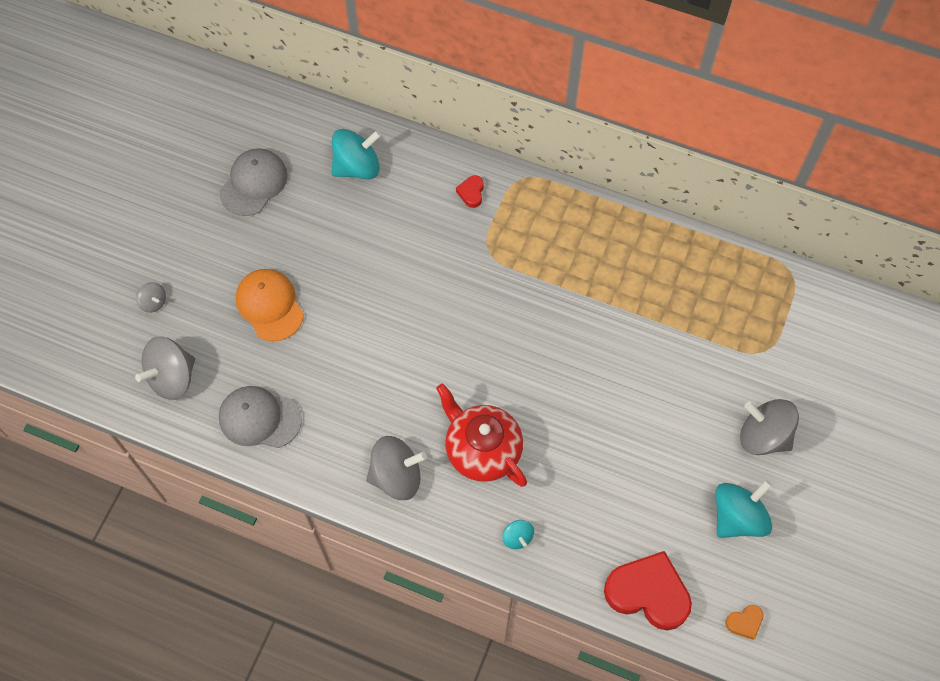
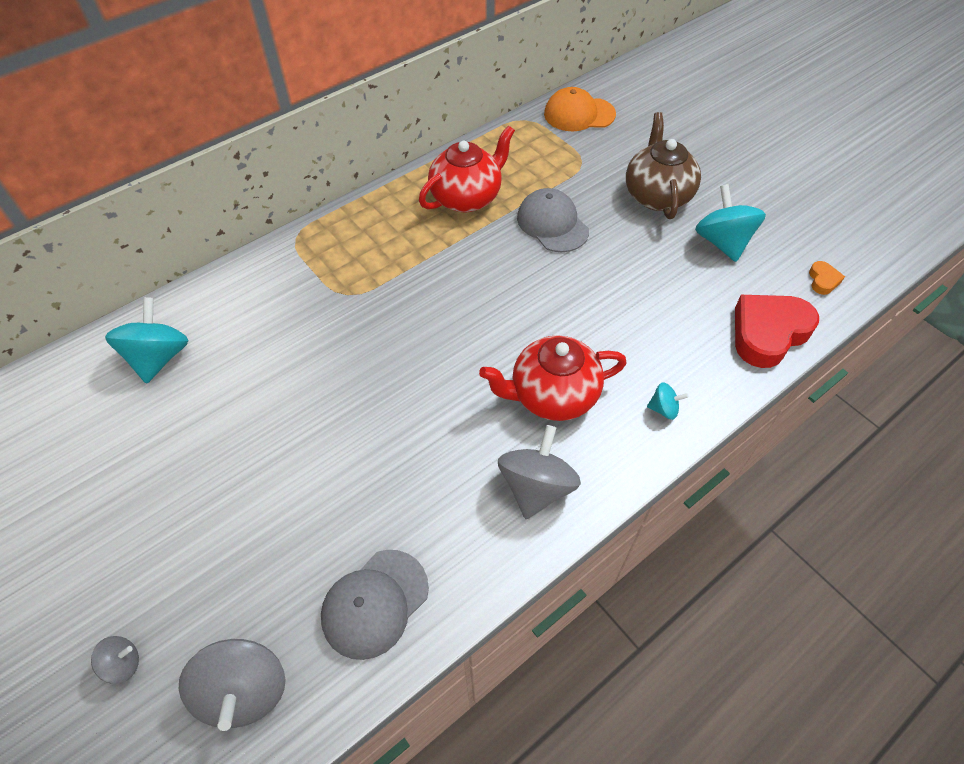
camera: 60 degrees left, 10 degrees down
(253, 183) = (80, 465): grey cap -> grey cap (552, 224)
(269, 305) = (242, 521): orange cap -> orange cap (579, 114)
(471, 193) = (276, 279): red heart -> none
(652, 279) = (467, 197): none -> red teapot
(763, 436) = (657, 195): grey spinning top -> brown teapot

